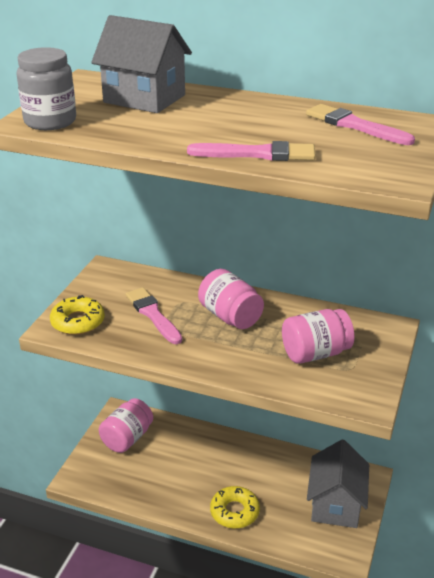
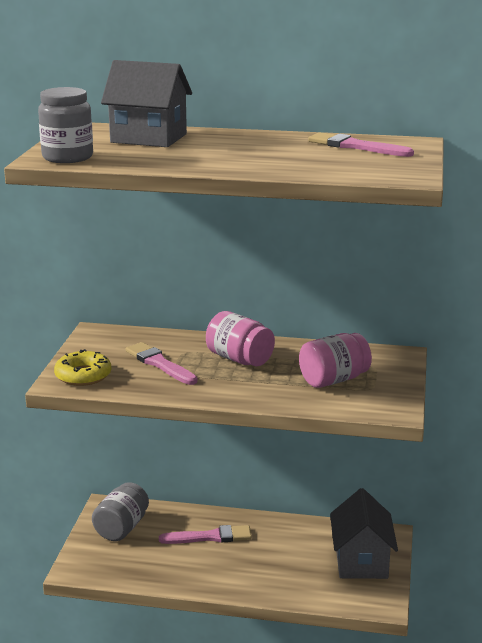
camera: 10 degrees left, 10 degrees down
(127, 438) = (121, 528): pink jar -> grey jar
(234, 512) = (257, 579): yellow donut -> none
(258, 154) = (277, 168): pink brush -> pink brush (210, 537)

